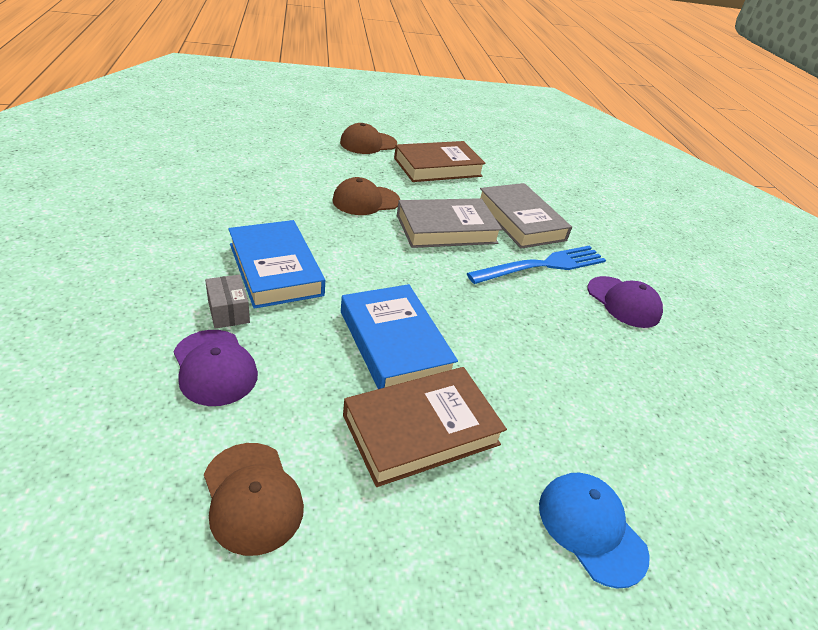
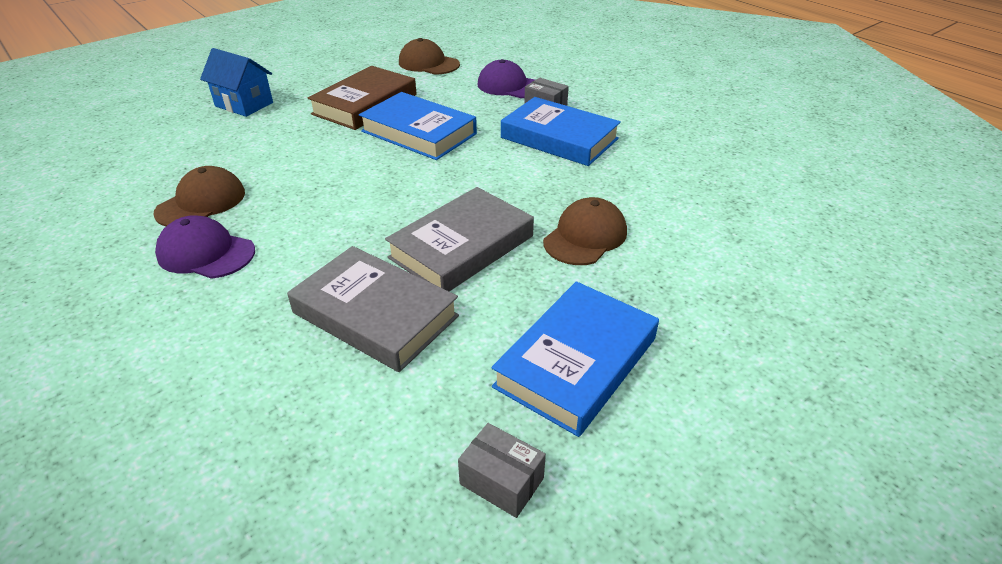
camera: 155 degrees right, 0 degrees up
(368, 143) = (730, 350): brown cap -> brown cap (201, 202)
(437, 167) = (576, 362): brown book -> blue book
(499, 158) = (501, 481): none -> grey box
(543, 265) = (318, 255): blue fork -> none
(591, 528) = (244, 104): blue cap -> blue house

